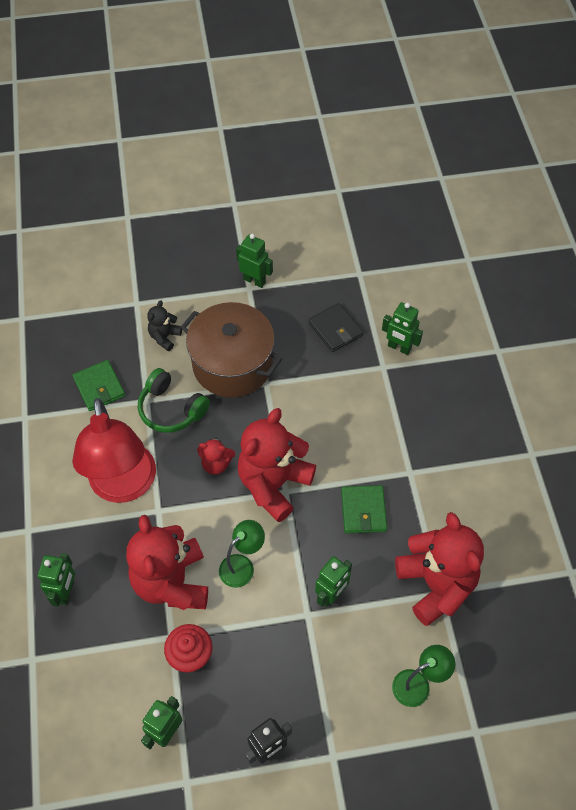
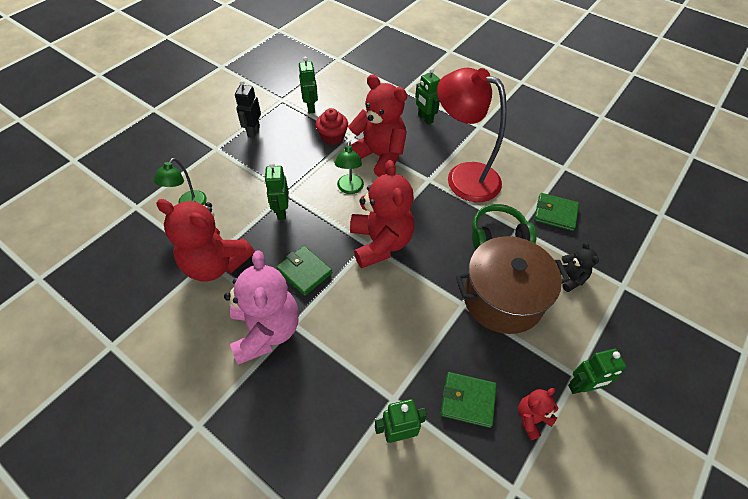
camera: 135 degrees right, 5 degrees down
(216, 464) = (429, 227): red teddy bear -> red teddy bear (531, 418)
(335, 329) = (467, 400): black wallet -> green wallet
(435, 484) = (266, 331): none -> pink teddy bear

